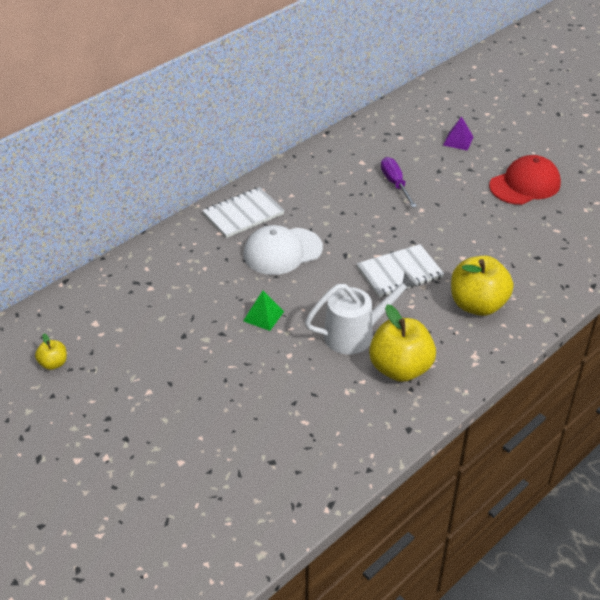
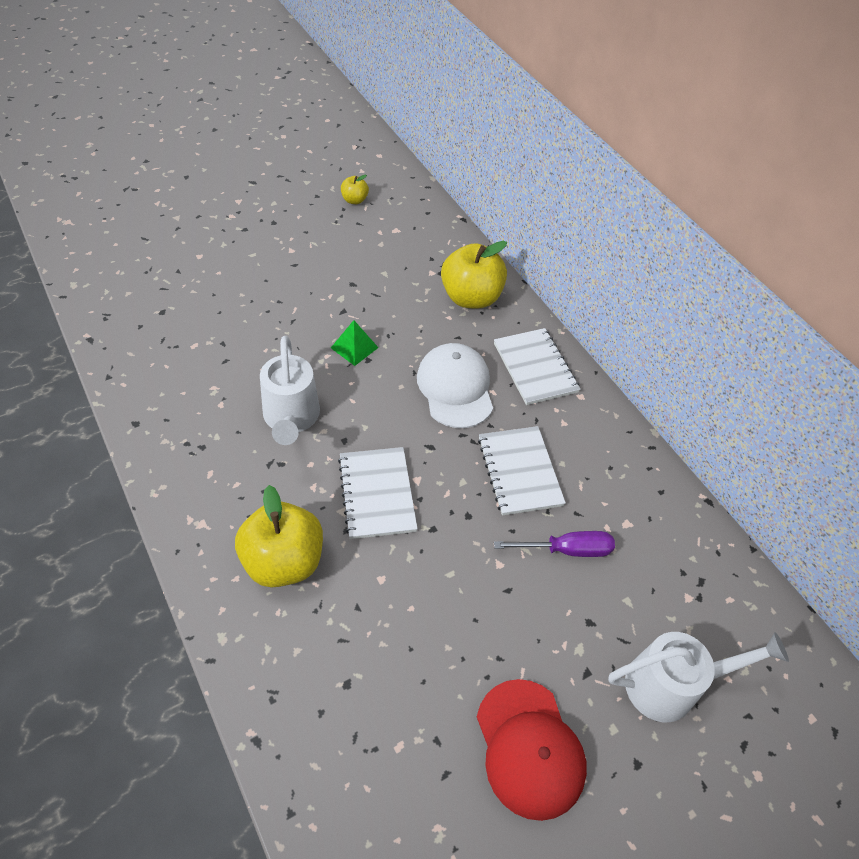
camera: 100 degrees right, 10 degrees up
(345, 210) = (519, 471): none -> white notebook
(400, 369) = (220, 443): yellow apple -> yellow apple (471, 297)
(458, 141) = (671, 685): purple pyramid -> white watering can

